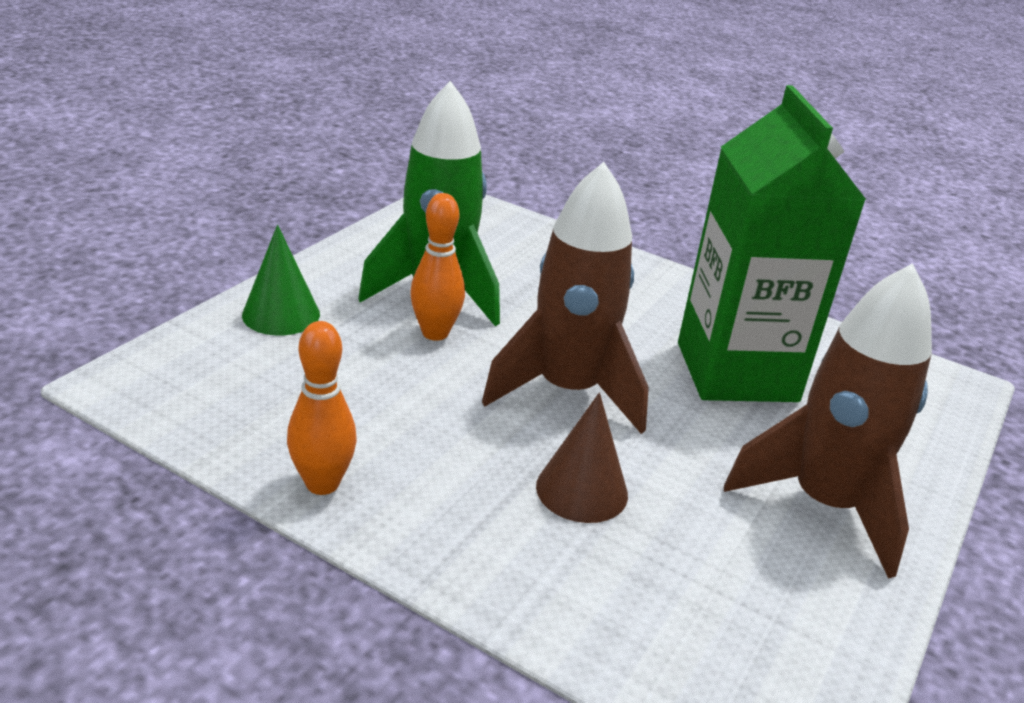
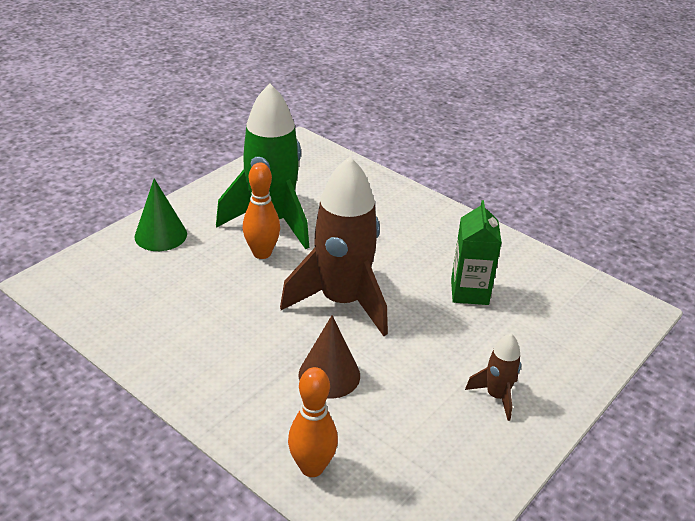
camera: 10 degrees right, 5 degrees up
(322, 484) = (160, 360): orange bowling pin -> orange bowling pin (312, 467)
(736, 372) = (469, 292): green carton -> green carton, size x0.50
(824, 505) = (496, 396): brown rocket -> brown rocket, size x0.46

